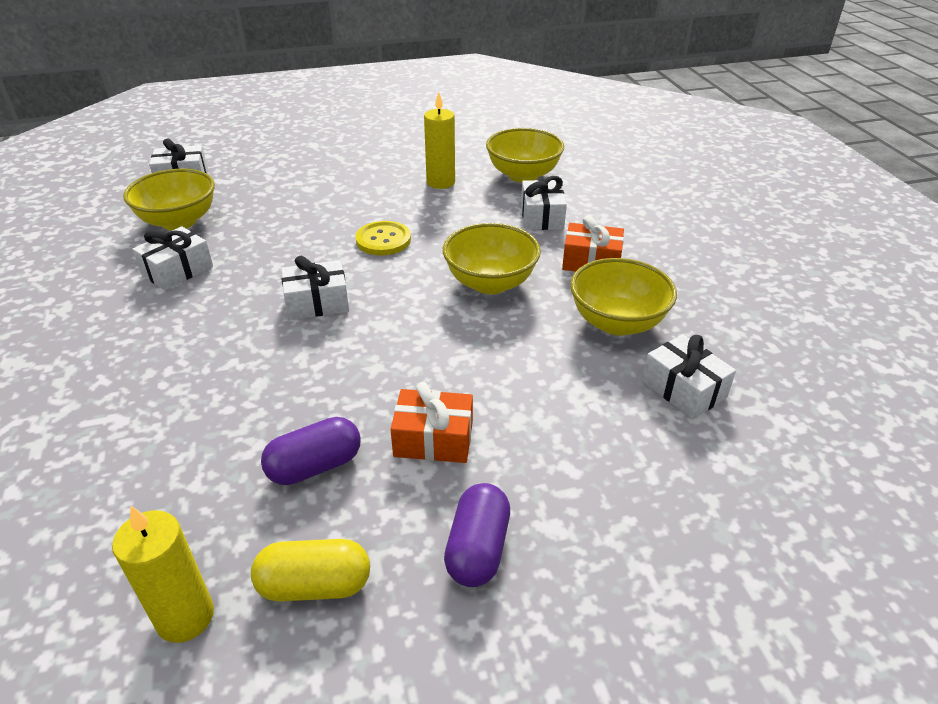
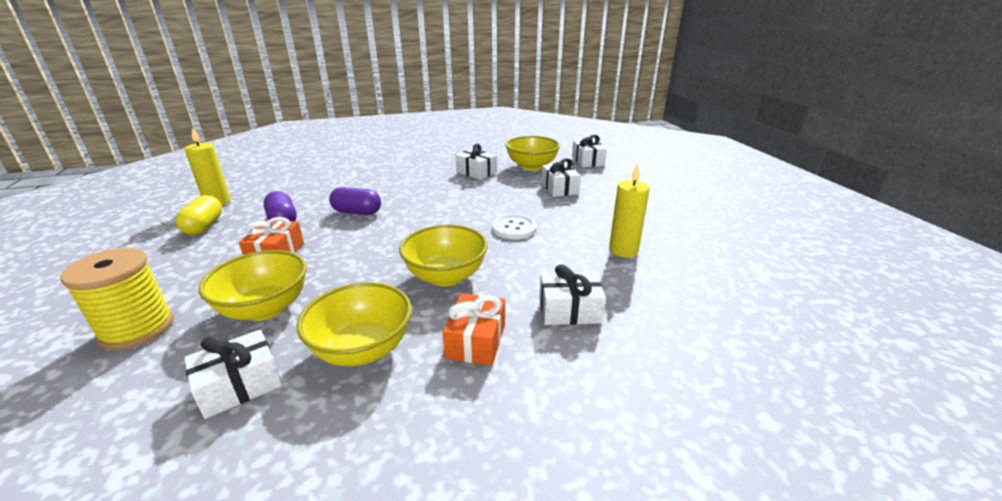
camera: 90 degrees right, 10 degrees down
(317, 302) = (434, 211): white gift -> white gift (559, 188)
(383, 240) = (514, 228): yellow button -> white button
(478, 548) = (177, 269): purple capsule -> purple capsule (357, 212)
(523, 175) = (665, 301): yellow bowl -> yellow bowl (265, 308)
(625, 518) = (137, 329): none -> yellow spool

